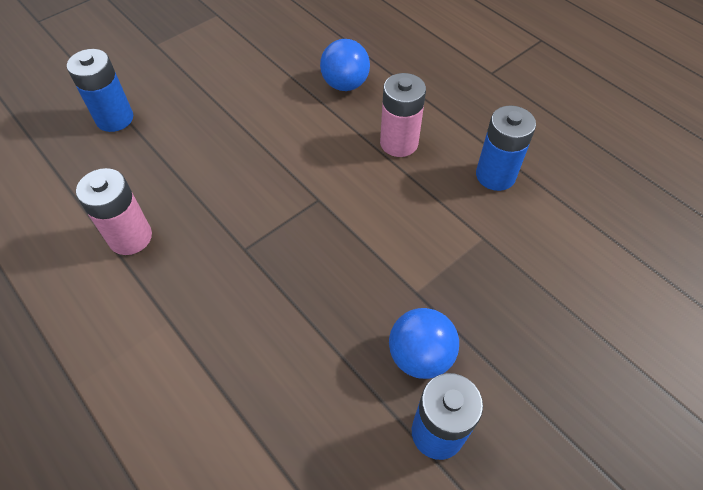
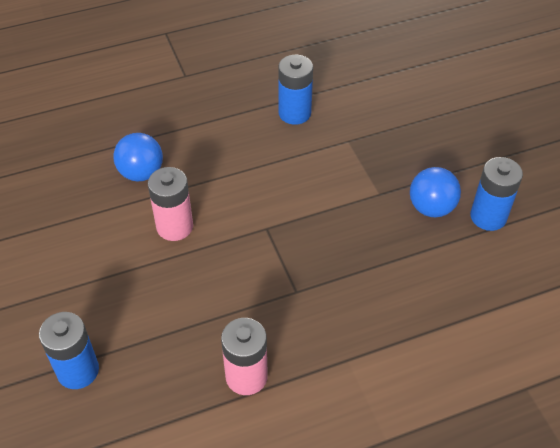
camera: 70 degrees left, 5 degrees down
(399, 143) = (232, 158): pink battery -> pink battery (174, 226)

